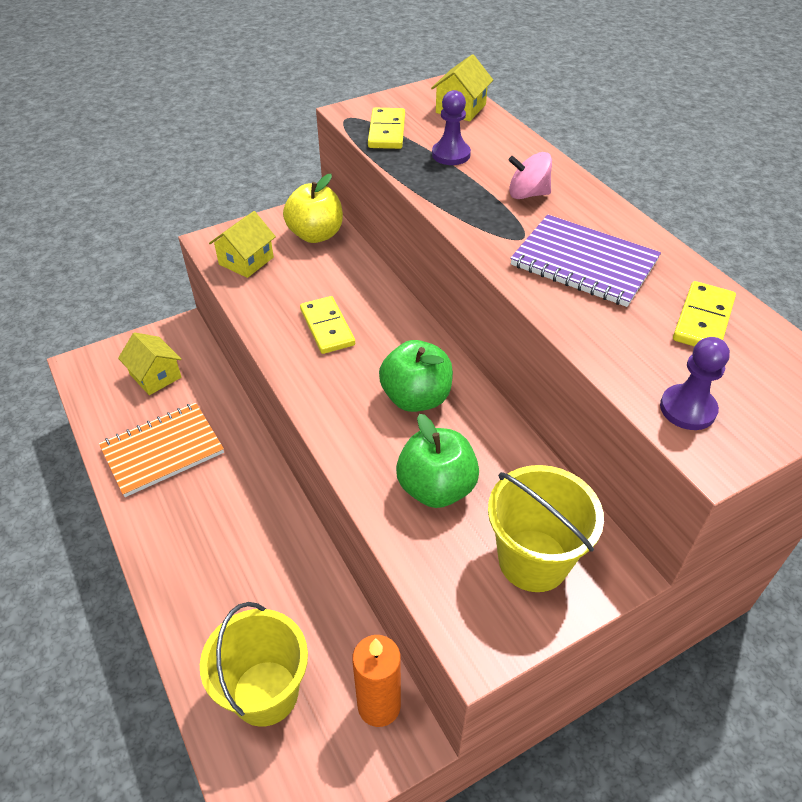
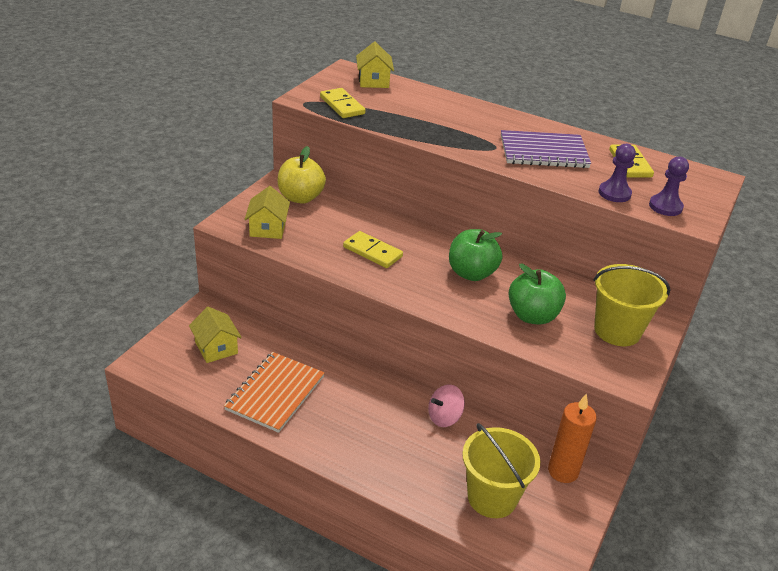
camera: 35 degrees left, 10 degrees down
(155, 376) = (216, 348): yellow house -> yellow house turned 45 degrees clockwise
(451, 154) = (400, 110): purple pawn -> purple pawn (614, 193)
(527, 194) = (472, 123): pink spinning top -> pink spinning top (444, 417)

